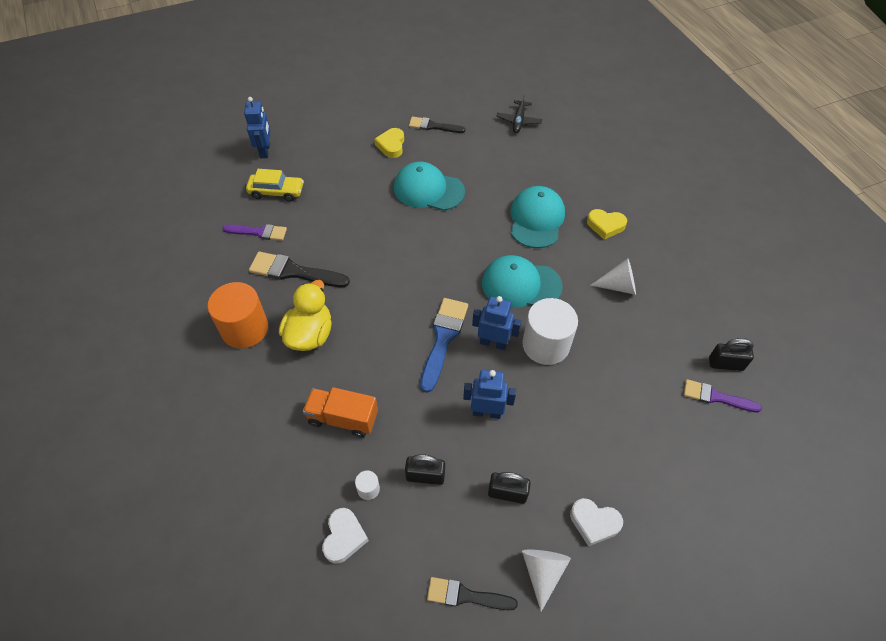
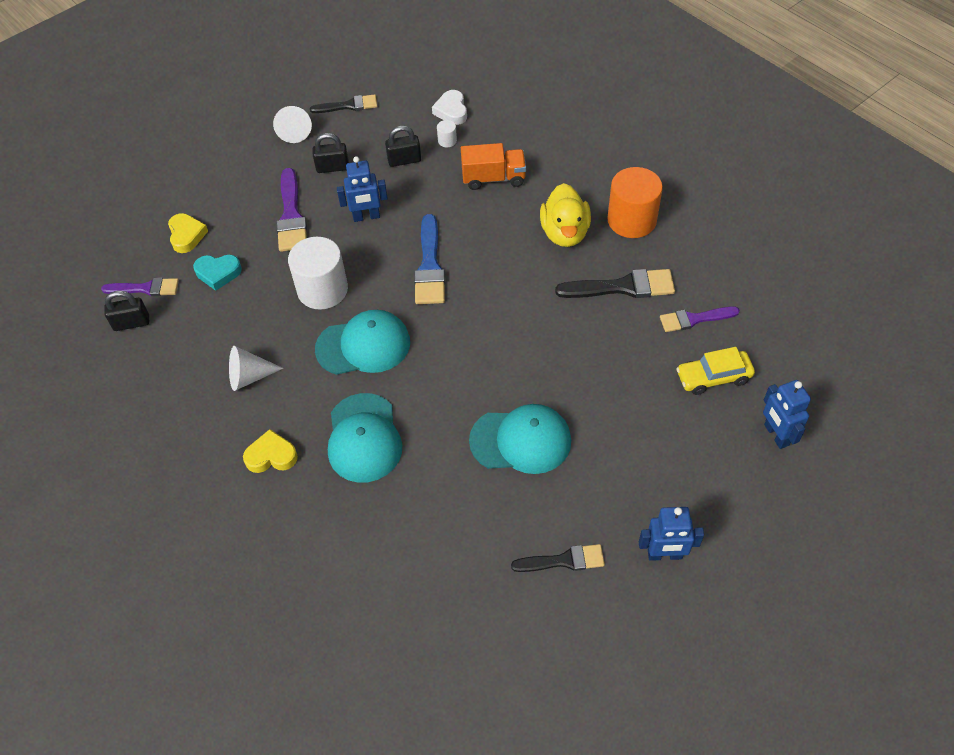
camera: 165 degrees right, 0 degrees up
(391, 145) = (607, 501): yellow heart -> yellow heart (187, 235)
(493, 343) = (377, 276): blue robot -> blue robot (664, 555)
(518, 121) = (433, 617): black plane -> none
(563, 439) = (291, 216): none -> purple brush
(594, 522) = (258, 168): white heart -> none
(643, 392) = (218, 273): none -> turquoise heart

